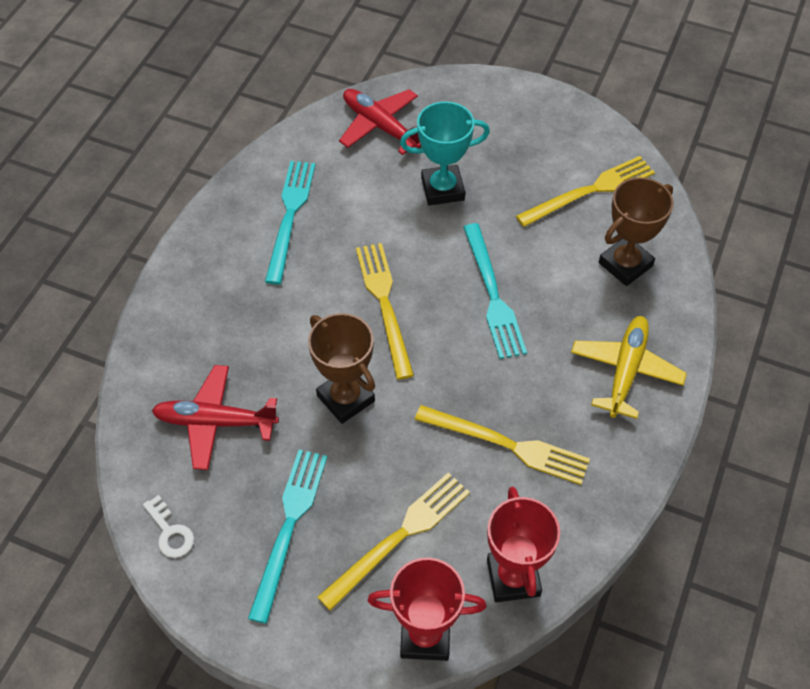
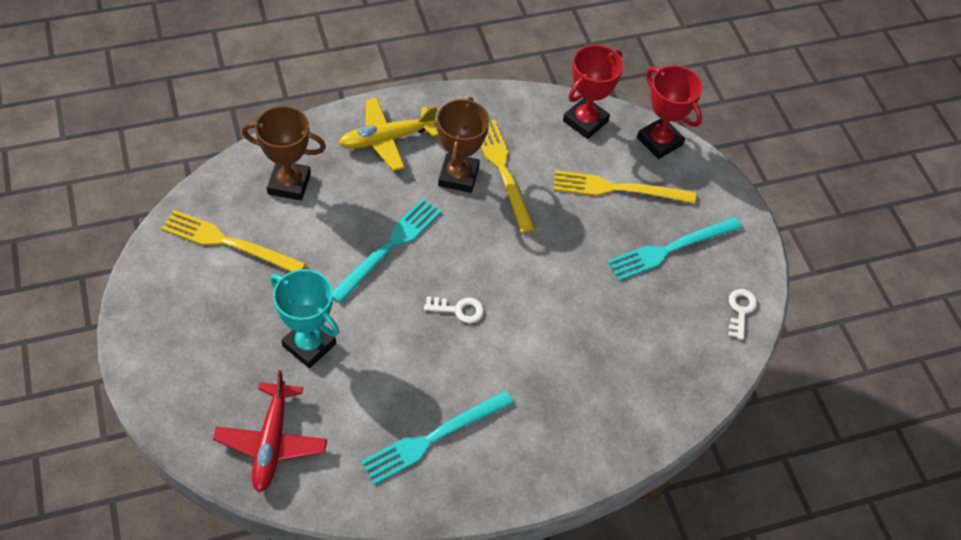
camera: 135 degrees left, 0 degrees up
(215, 422) = (649, 345): red plane -> none
(345, 398) = (556, 280): brown trophy -> brown trophy (458, 176)
(384, 304) = (458, 309): yellow fork -> white key

